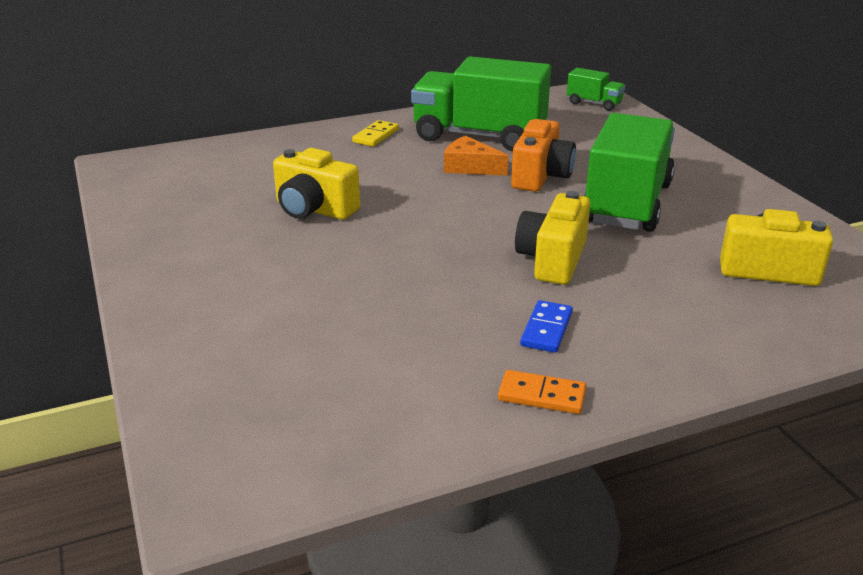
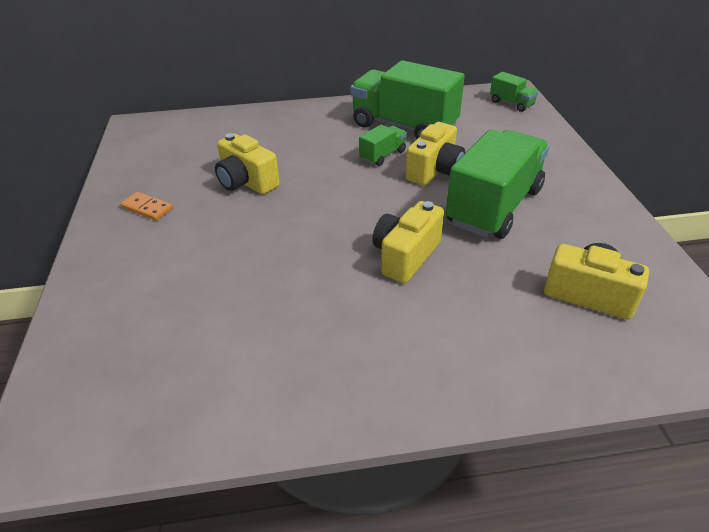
camera: 15 degrees right, 10 degrees up
(376, 136) = (325, 118): yellow domino -> none
(470, 167) = (382, 155): orange cheese -> green truck
(541, 176) = (435, 171): orange camera -> yellow camera
(541, 395) = (332, 396): orange domino -> orange domino (147, 208)
(546, 329) = (368, 327): blue domino -> none

